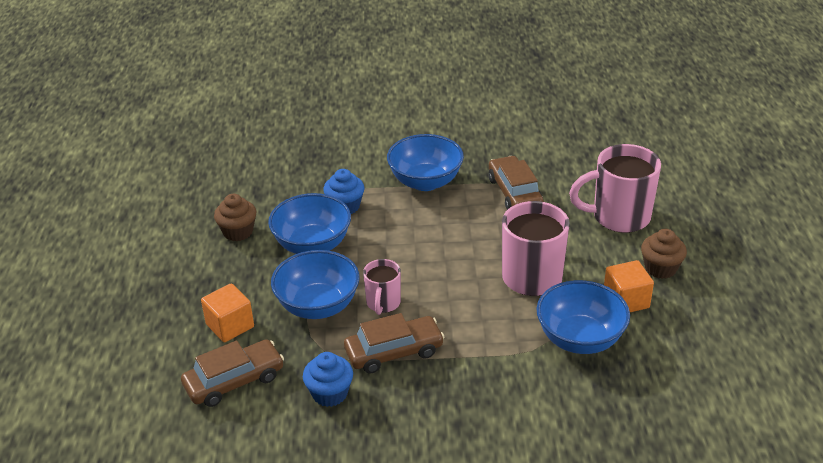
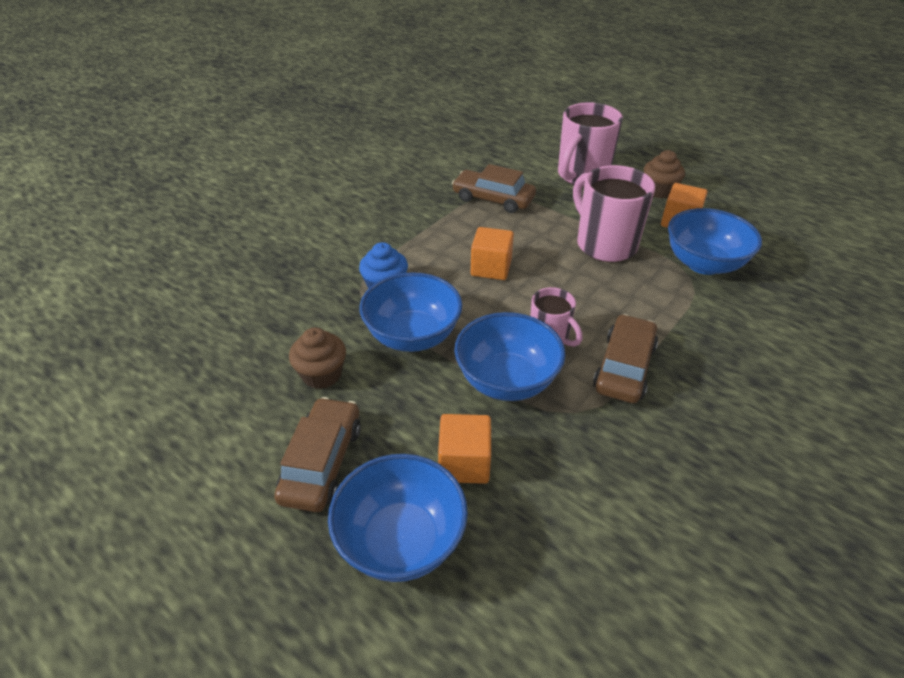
camera: 50 degrees left, 5 degrees up
(234, 381) = (558, 508): brown car -> brown car (322, 462)
(330, 393) = (645, 442): blue cupcake -> none
(425, 182) = (417, 229): blue bowl -> blue bowl (401, 540)
(426, 238) = (491, 268): none -> orange cube

